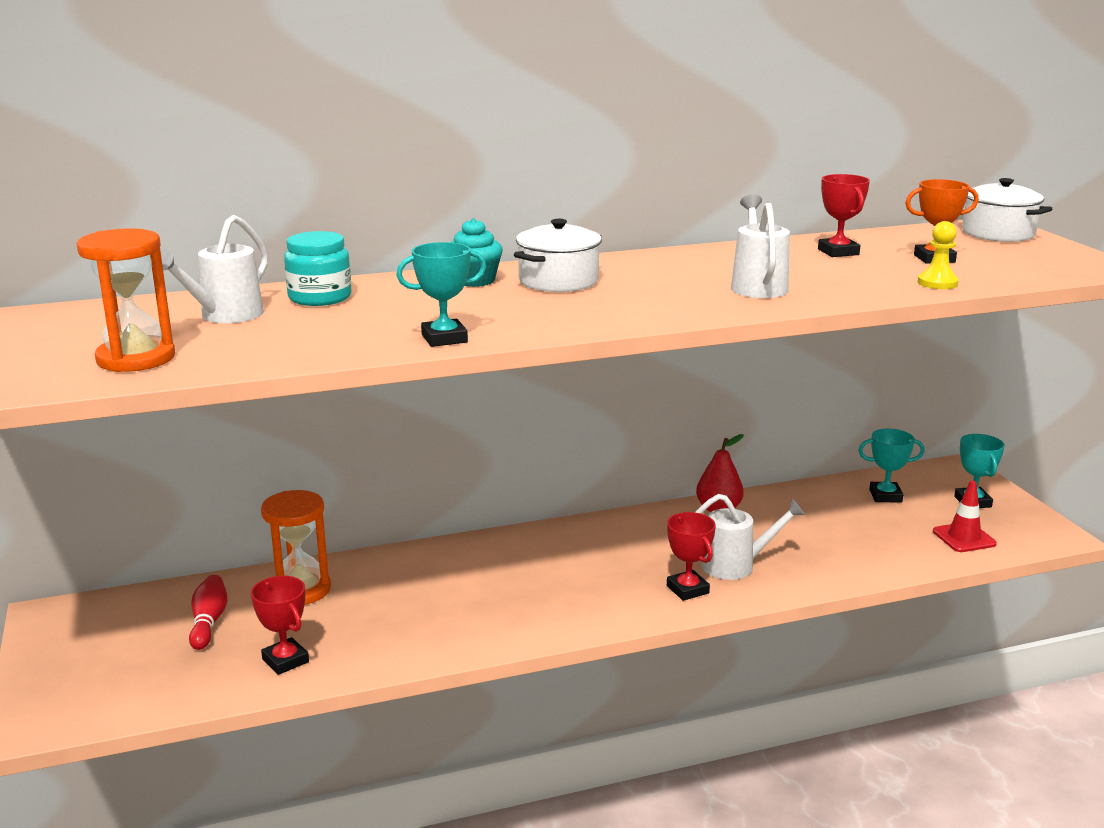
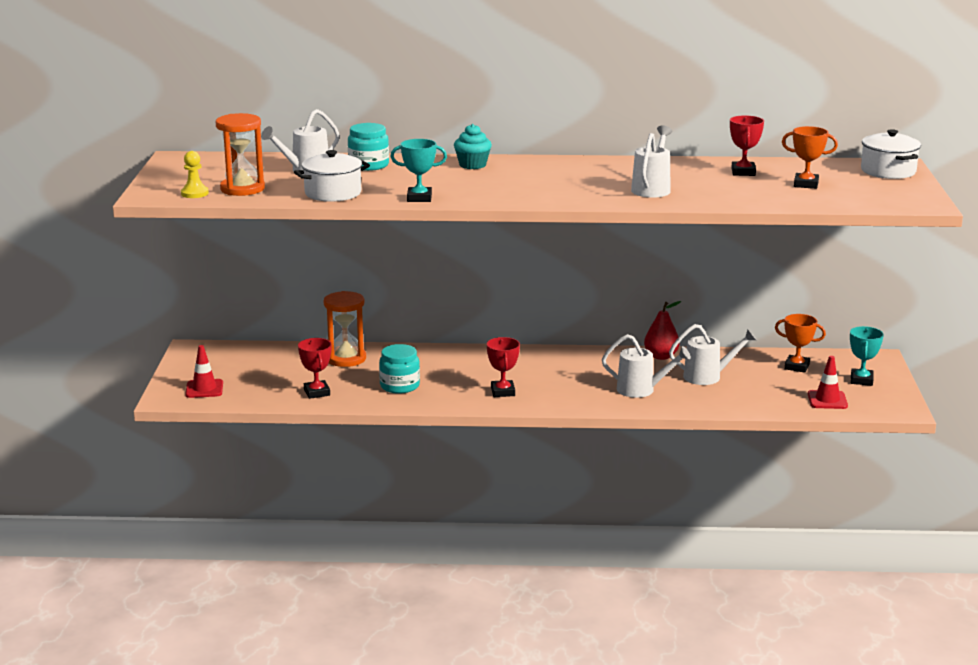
camera: 20 degrees right, 0 degrees up
(95, 691) = (204, 389): none -> red traffic cone
(208, 622) = (282, 367): red bowling pin -> none
(405, 623) = (399, 386): none -> turquoise jar
(558, 281) = (525, 171): white pot -> white pot (333, 193)
(687, 589) = (595, 397): red trophy -> red trophy (503, 392)
(799, 529) = (708, 377): none -> white watering can
(885, 496) = (796, 367): turquoise trophy -> orange trophy
(937, 283) = (779, 201): yellow pawn -> yellow pawn (194, 193)

